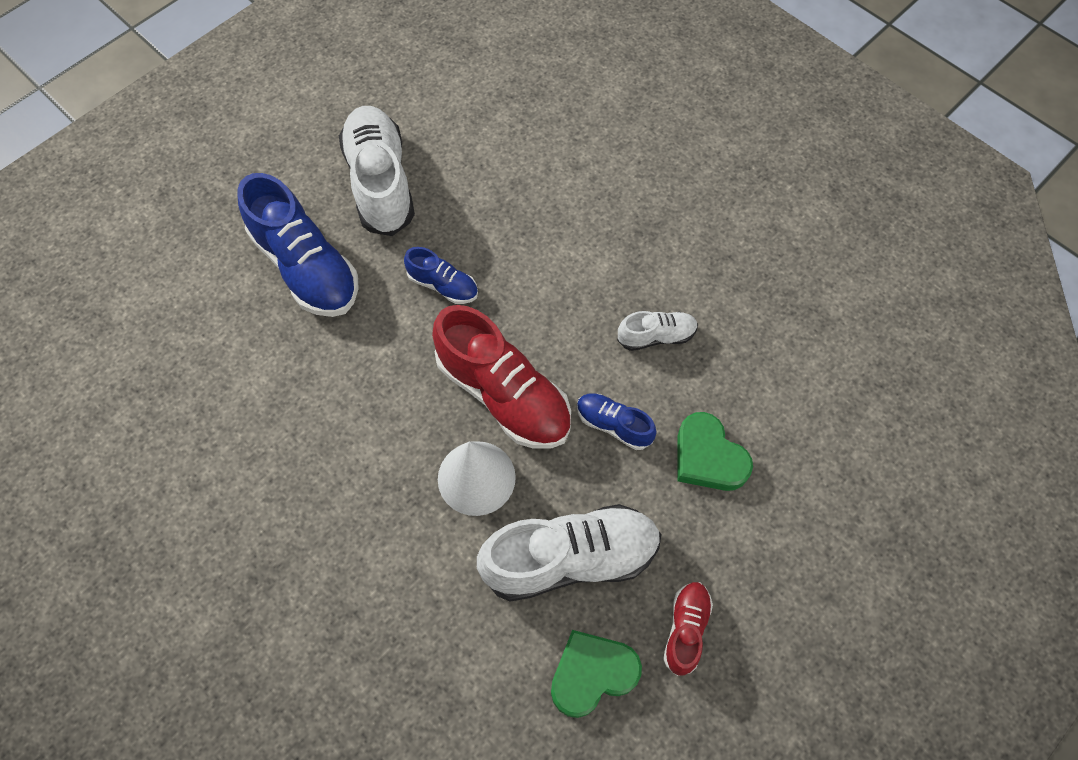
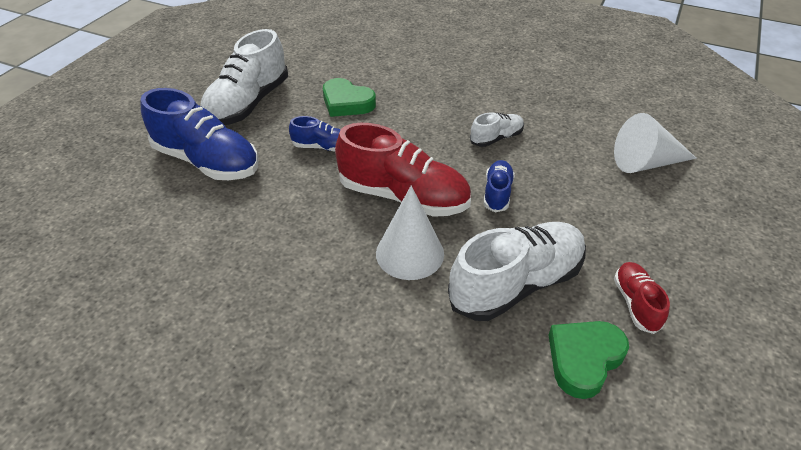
camera: 20 degrees left, 20 degrees down
(380, 182) = (248, 104): white shoe -> white shoe turned 120 degrees counterclockwise
(613, 425) = (497, 193): blue shoe -> blue shoe turned 90 degrees clockwise
(708, 457) = (577, 193): green heart -> green heart (347, 103)
(821, 438) = (645, 163): none -> white cone

